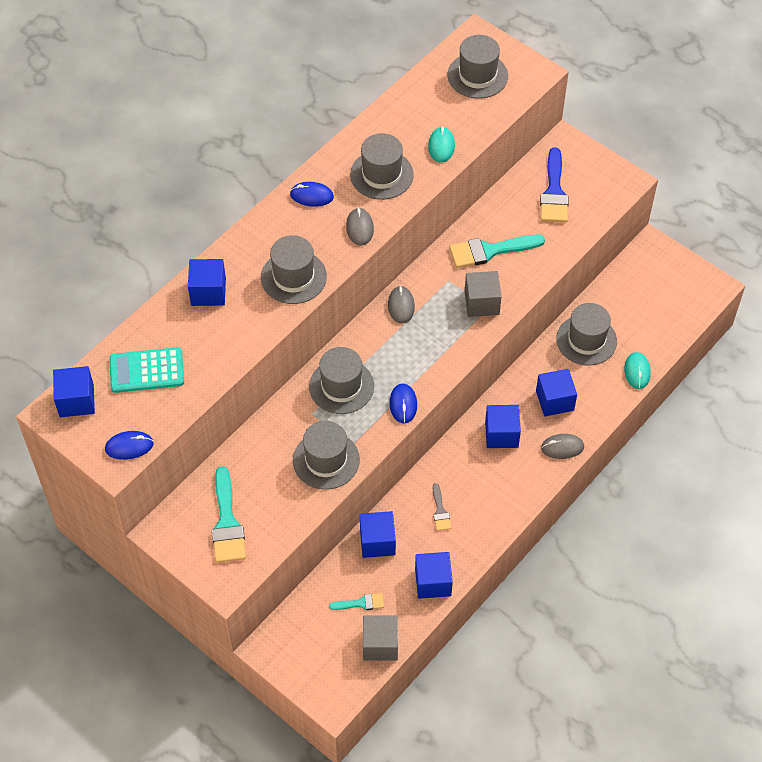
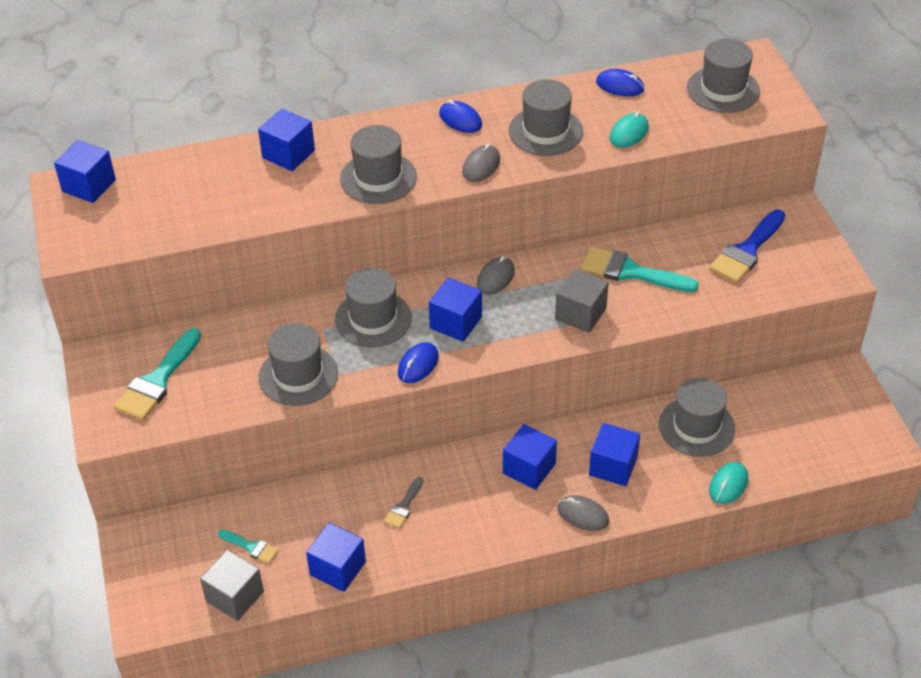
camera: 35 degrees right, 10 degrees down
(129, 446) = (95, 244): blue mouse -> blue mouse (620, 86)
(146, 371) = (171, 191): turquoise calculator -> none
(377, 542) = (317, 500): blue cube -> blue cube (455, 322)

